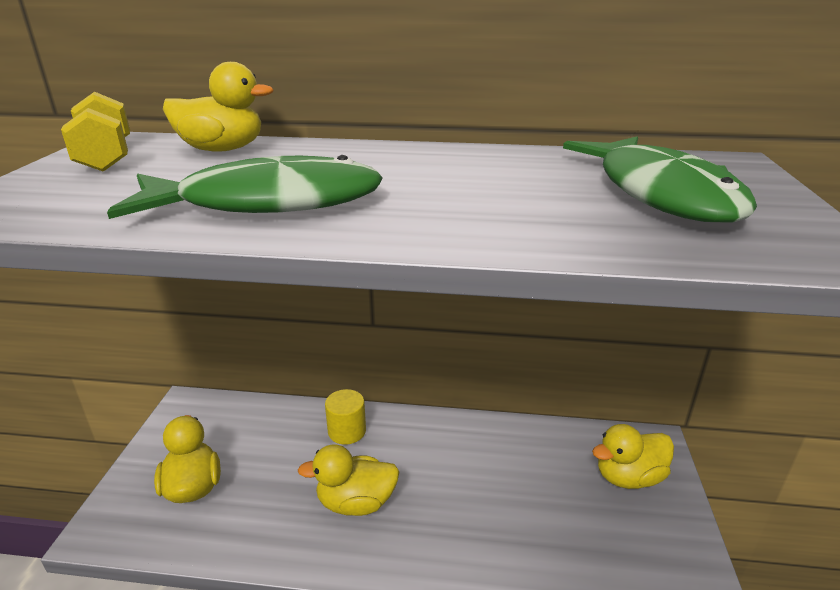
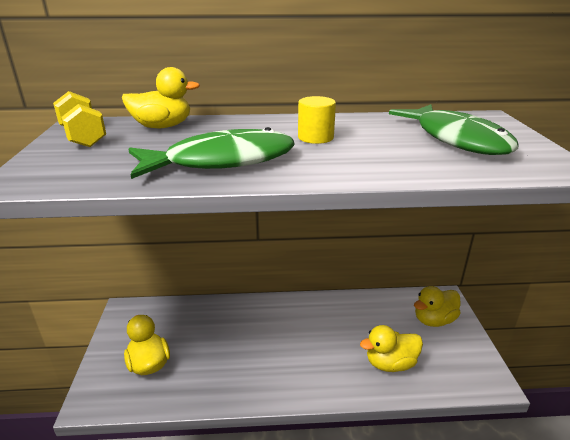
camera: 10 degrees left, 0 degrees up
(347, 431) = (245, 314): yellow cylinder -> yellow cylinder (315, 137)
(356, 502) = (266, 359): yellow duck -> yellow duck (390, 363)

